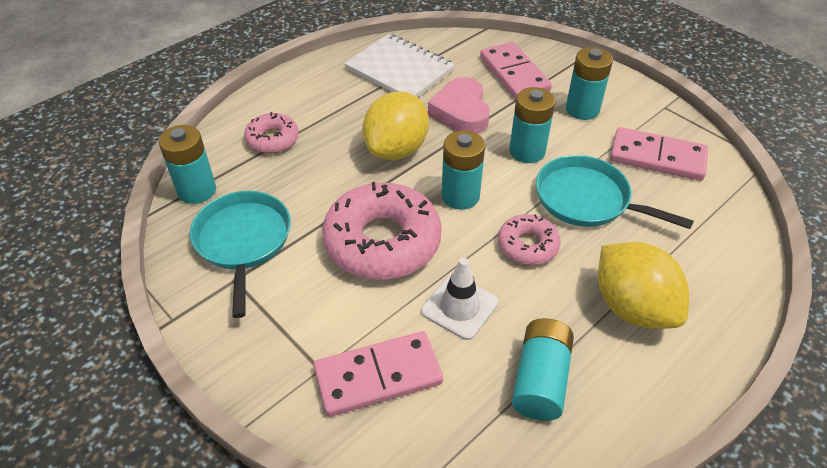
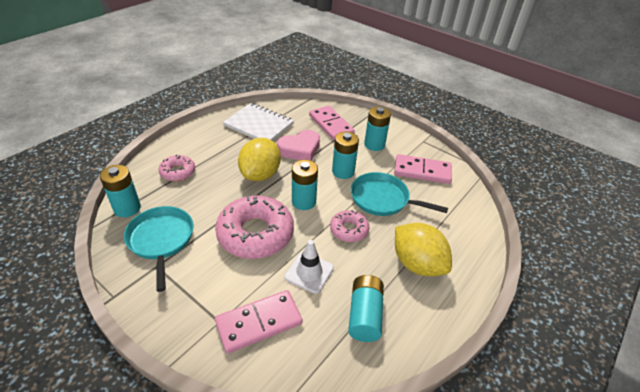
camera: 10 degrees left, 5 degrees down
(461, 112) = (300, 149): pink heart -> pink heart turned 105 degrees counterclockwise

